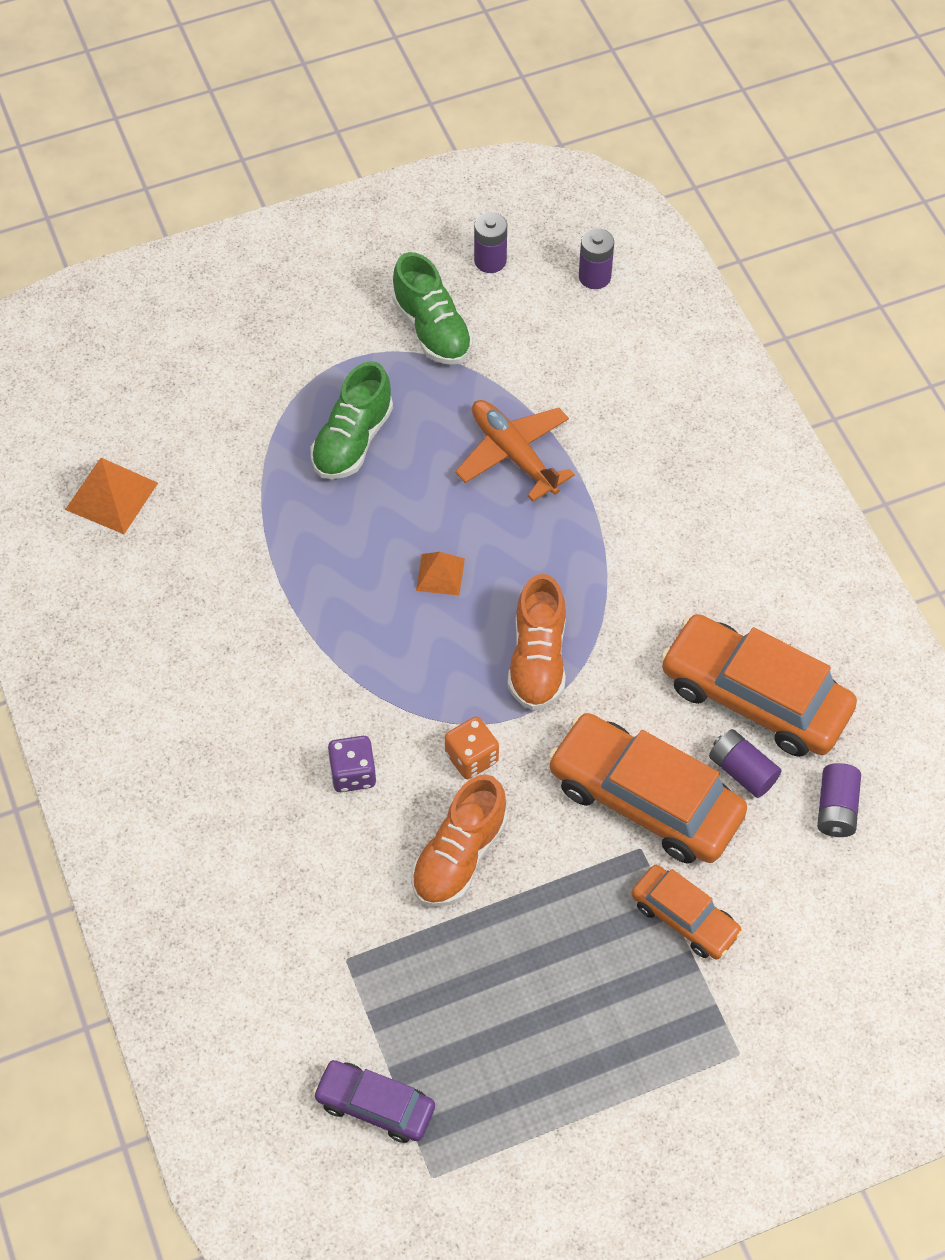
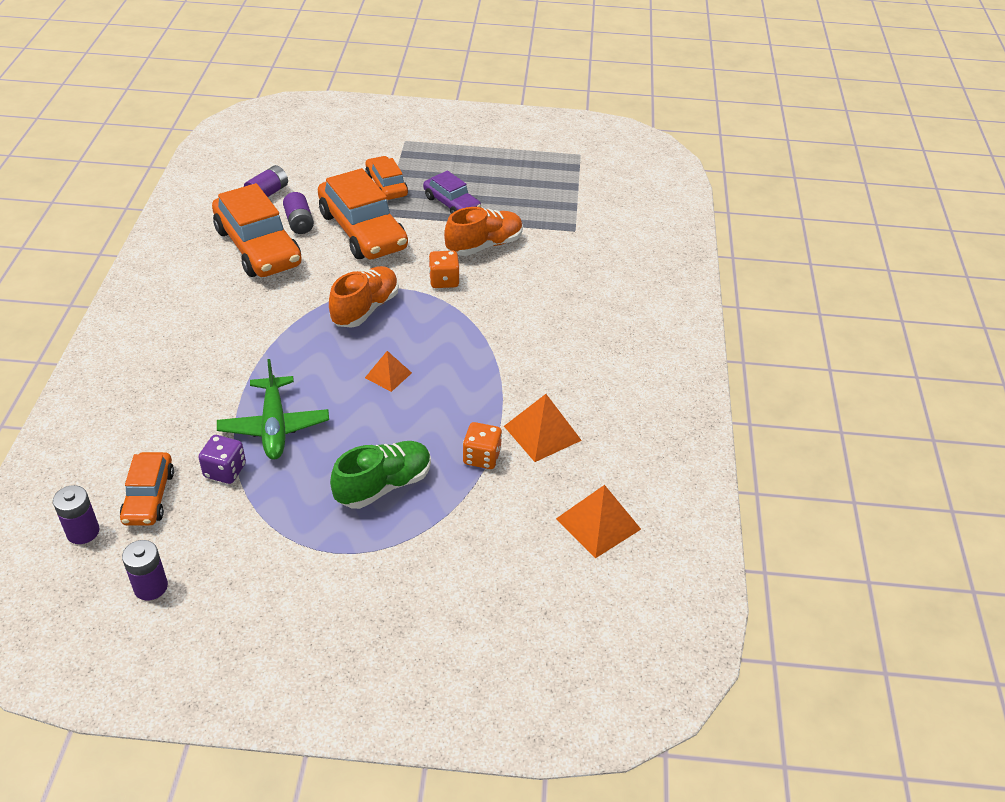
camera: 155 degrees left, 15 degrees down
(221, 577) = (542, 433): none -> orange pyramid
(271, 517) = (481, 457): none -> orange dice
(353, 773) = (520, 299): purple dice -> purple dice (225, 471)
(375, 1105) = (592, 181): purple car -> purple car (451, 204)
(432, 329) = (252, 547): green shoe -> none
(513, 454) = (274, 426): orange plane -> green plane
(568, 331) = (149, 496): none -> orange car

